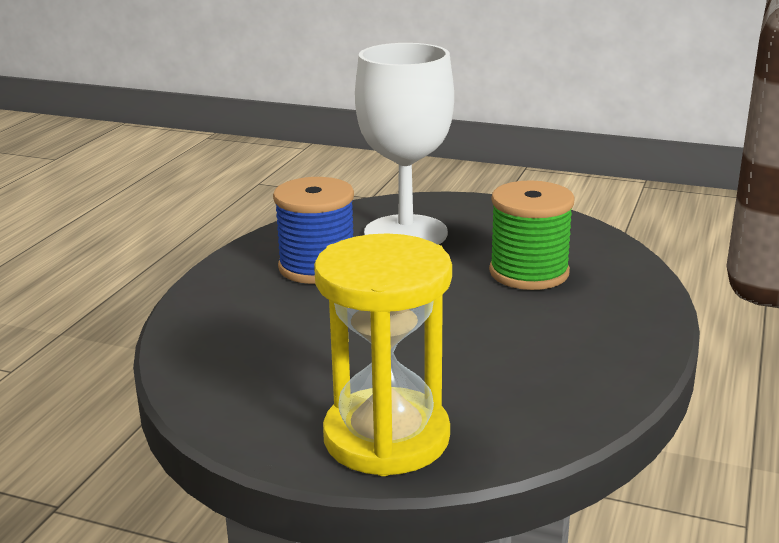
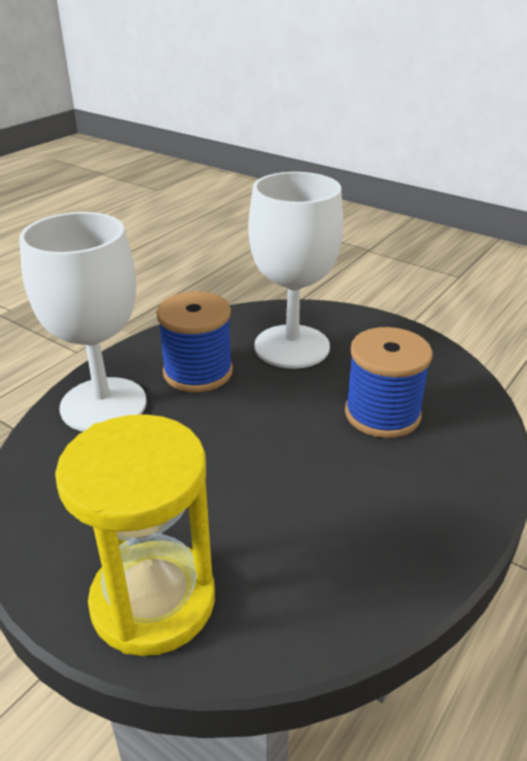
camera: 15 degrees right, 10 degrees up
(230, 307) = (103, 405): none -> white goblet
(529, 272) = (382, 414): green spool -> blue spool

